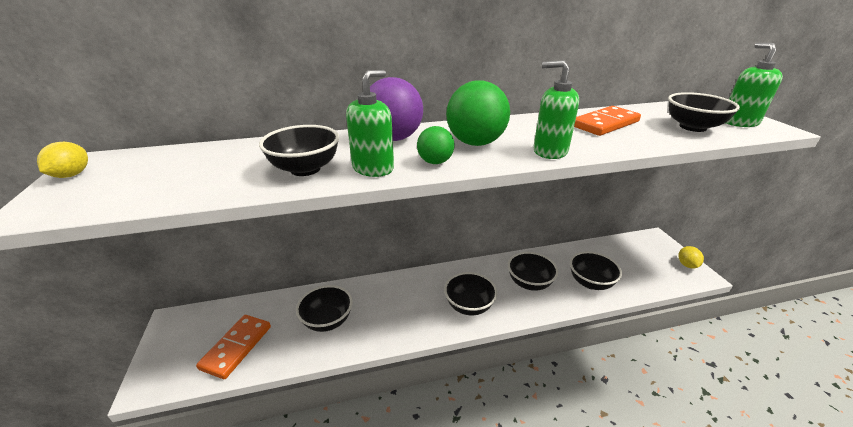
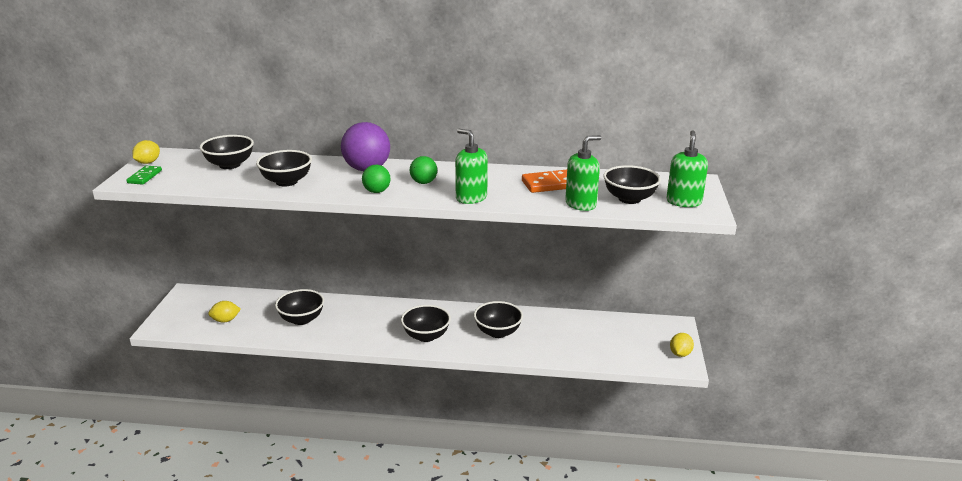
camera: 20 degrees right, 5 degrees down
(70, 198) = (144, 177): none -> green domino
(236, 347) = (225, 320): orange domino -> yellow lemon
(373, 168) = (330, 188): green soap dispenser -> green soap dispenser (581, 204)
(475, 143) = (423, 182): green ball -> green ball, size x0.55
(590, 282) = (558, 345): black bowl -> black bowl (230, 165)

